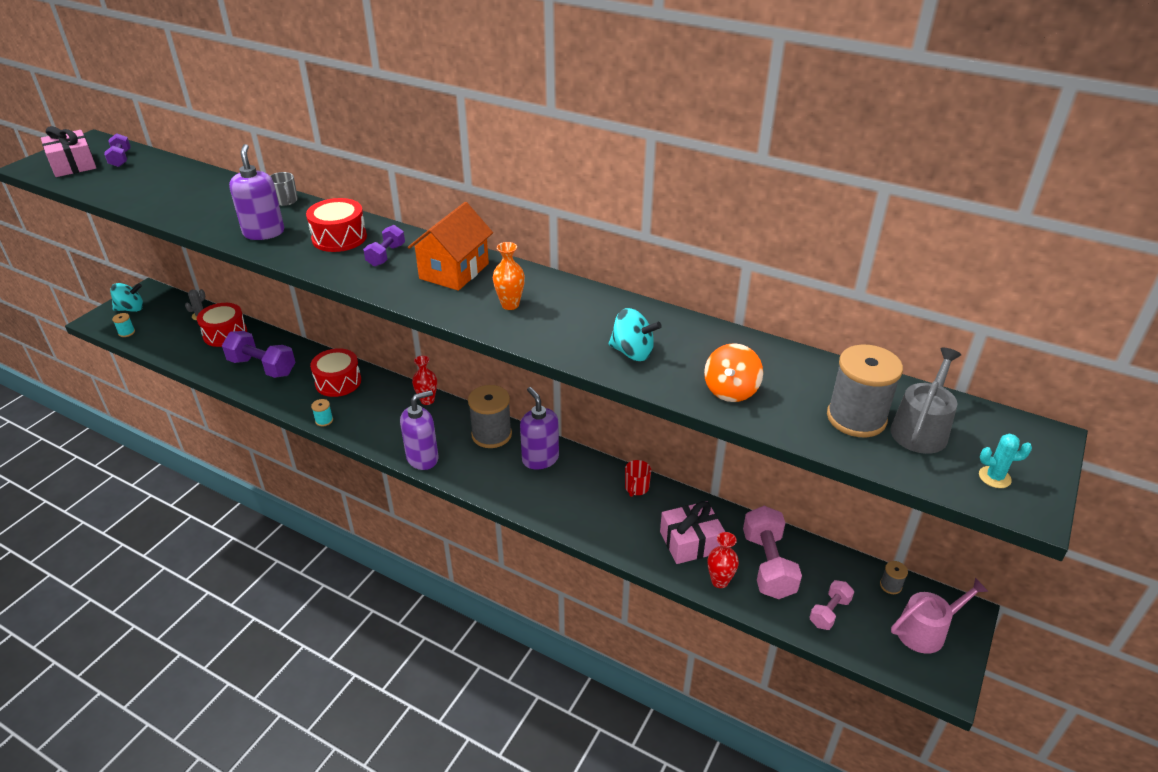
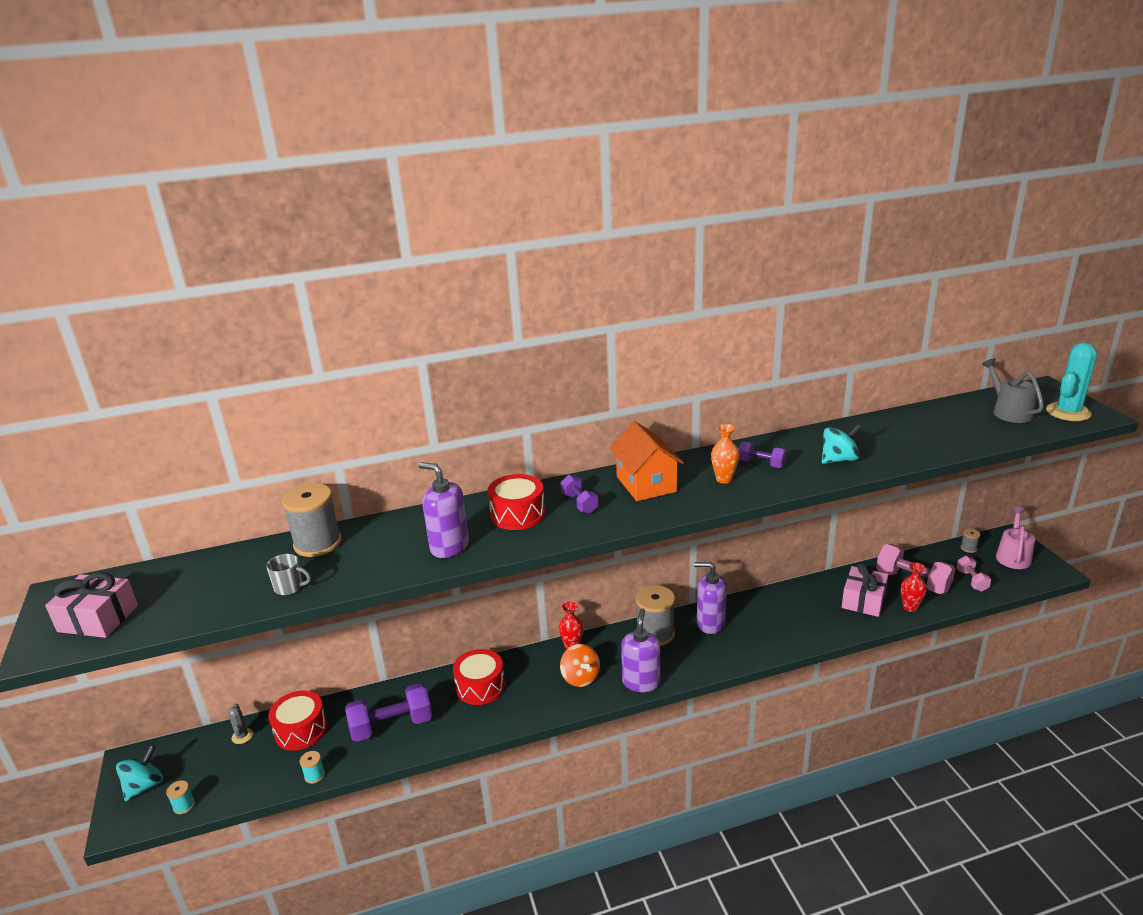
camera: 45 degrees left, 10 degrees down
(121, 159) = (146, 584): purple dumbbell -> purple dumbbell (761, 464)
(286, 201) = (409, 519): grey mug -> grey mug (290, 587)
(324, 420) = (523, 718): turquoise spool -> turquoise spool (314, 775)
(636, 488) = (788, 596): red mug -> none
(731, 390) = (916, 446): orange spinning top -> orange spinning top (580, 677)
(856, 418) = (982, 423): grey spool -> grey spool (317, 543)
(994, 477) = (1068, 412): turquoise cactus -> turquoise cactus, size x2.08

